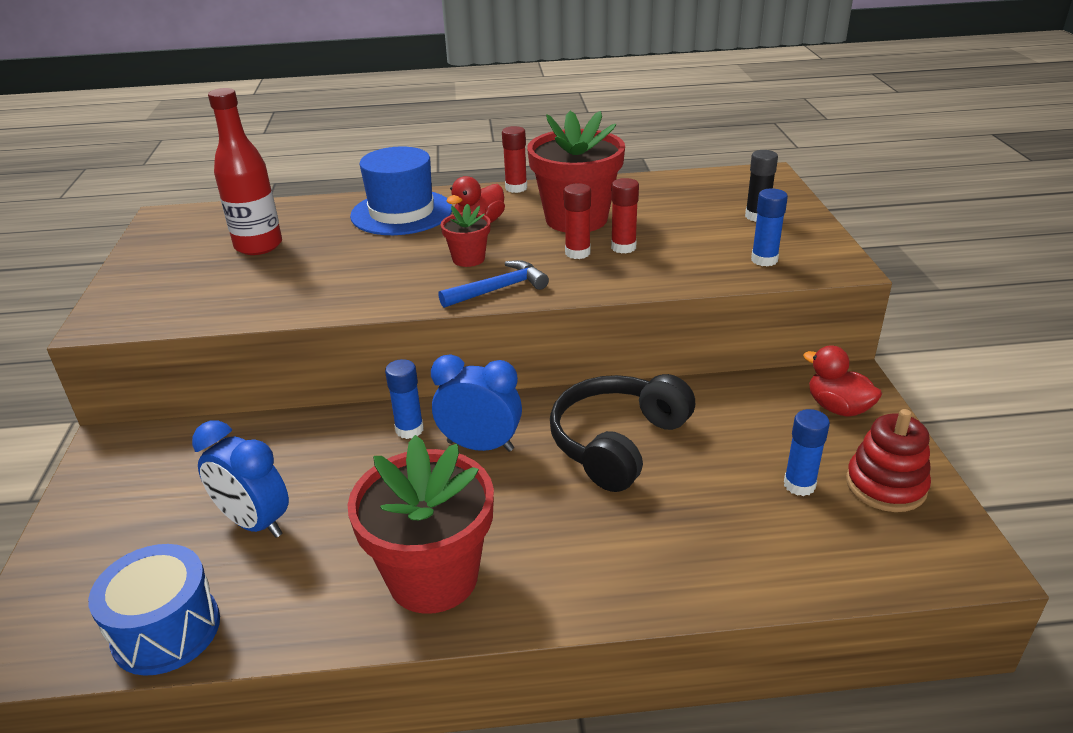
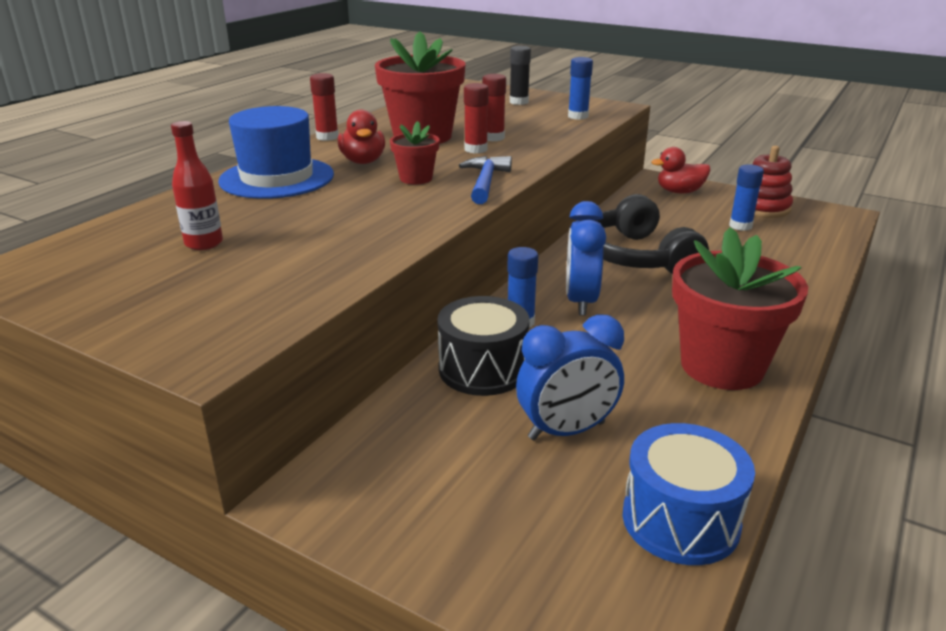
camera: 55 degrees left, 5 degrees down
(258, 246) = (204, 243): red bottle -> red bottle, size x0.62
(315, 444) = (483, 369): none -> black drum
(480, 446) = (580, 301): blue clock -> blue clock turned 45 degrees counterclockwise

